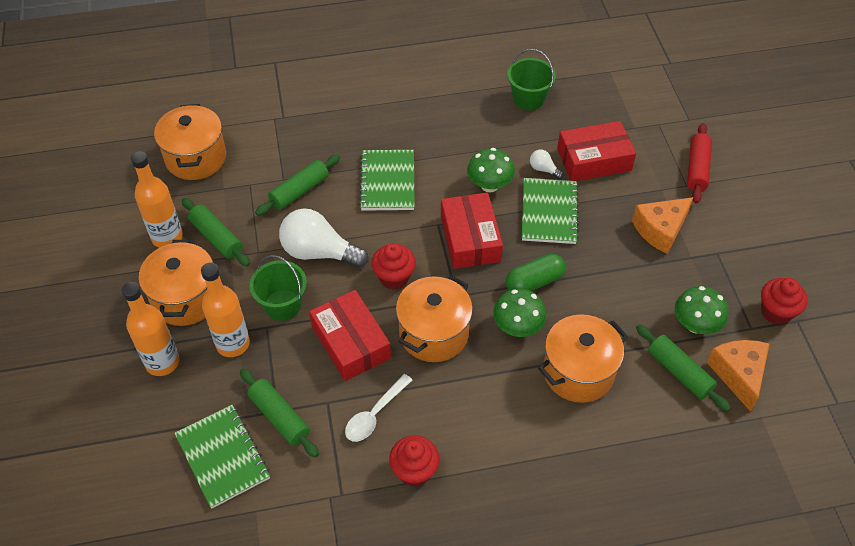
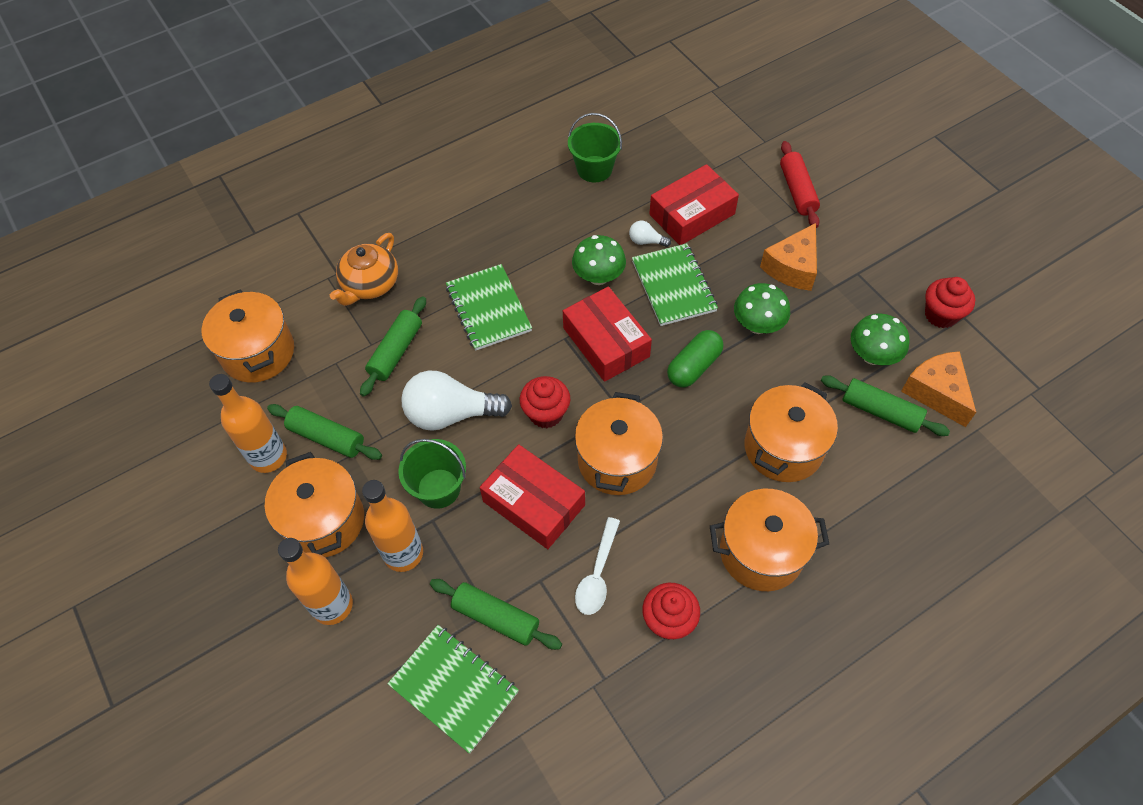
camera: 20 degrees left, 5 degrees up
(304, 133) = (370, 284): none -> orange teapot
(517, 327) = (700, 422): green mushroom -> green mushroom (757, 325)
(517, 447) = (761, 552): none -> orange pot

